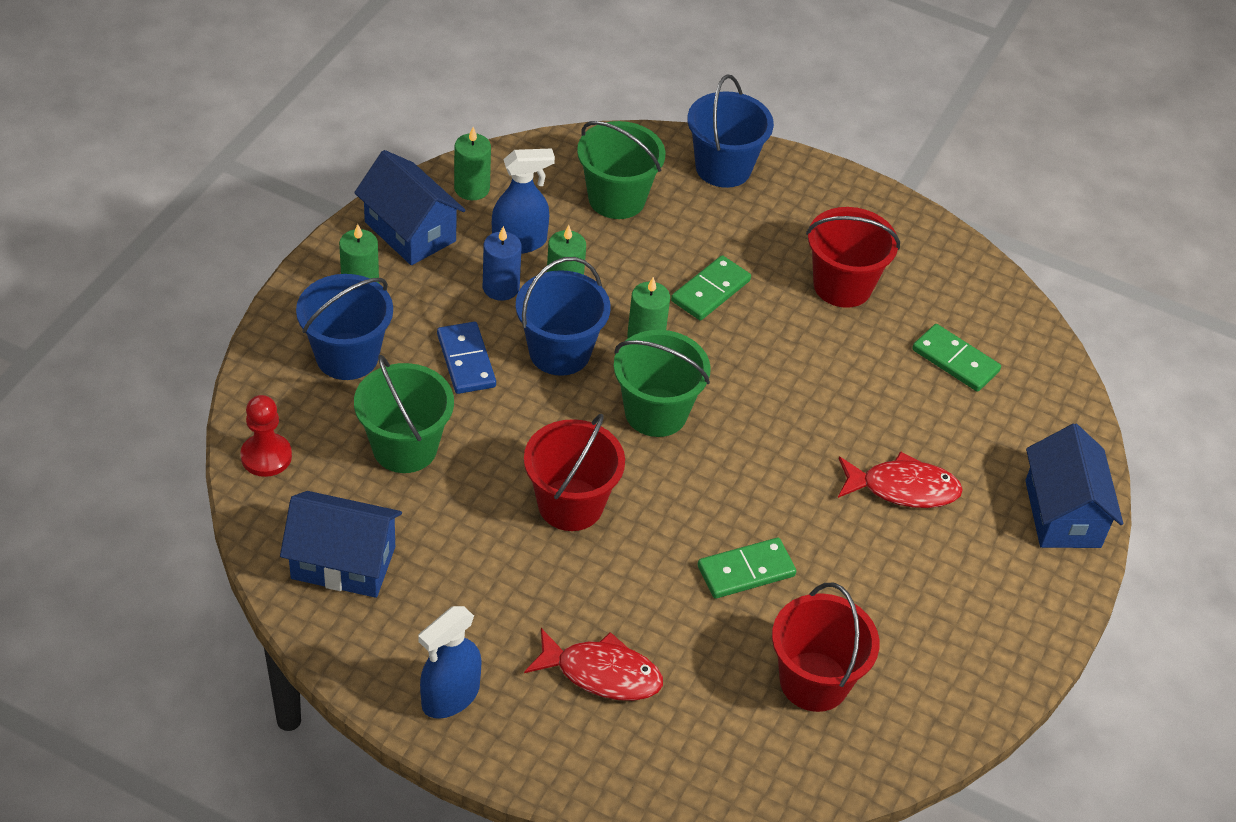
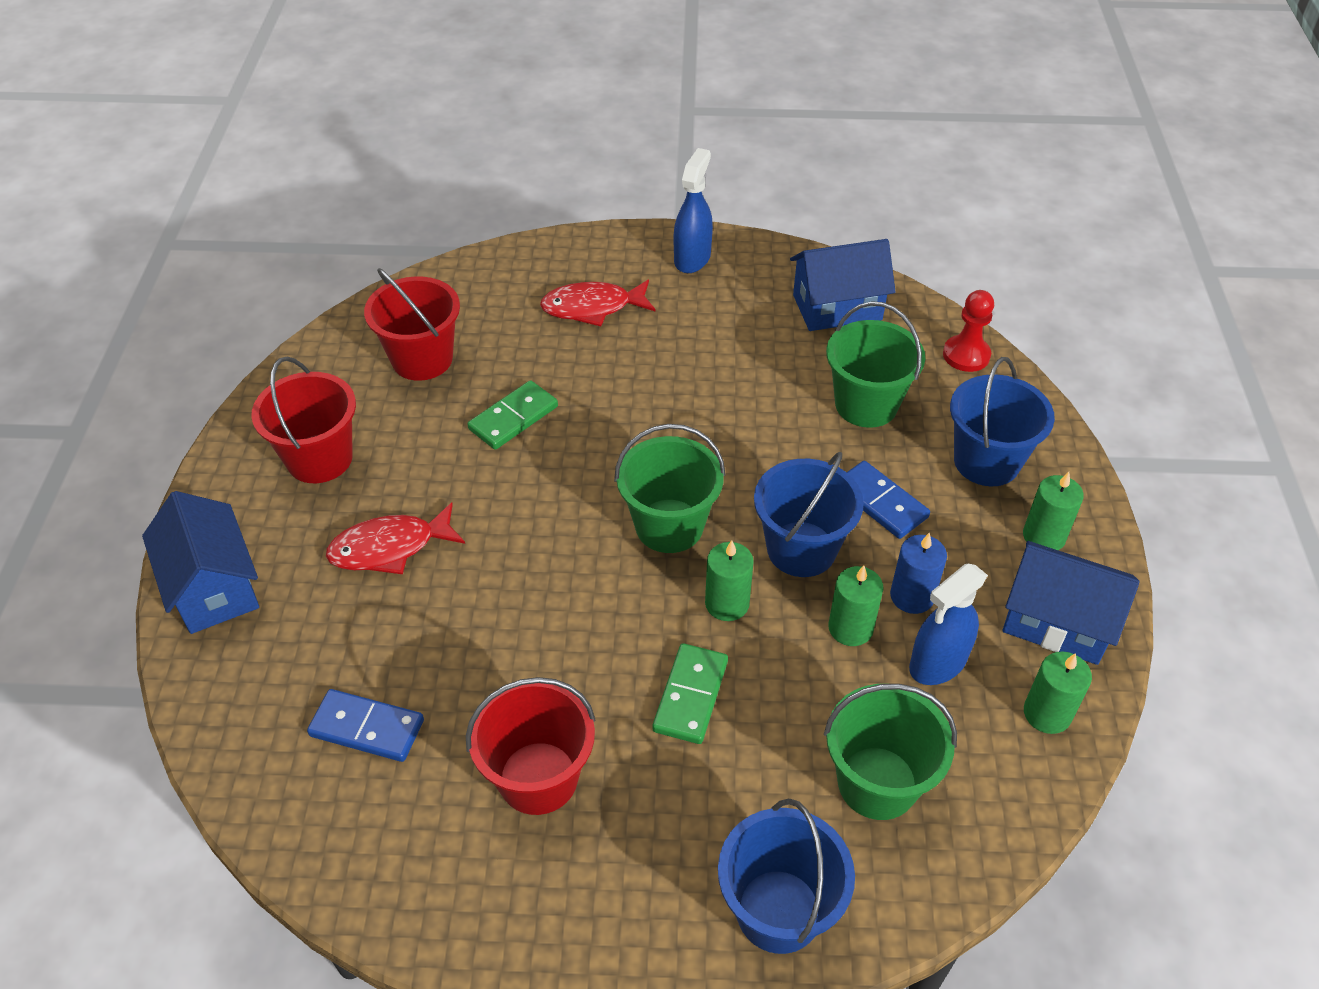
camera: 160 degrees right, 0 degrees up
(570, 504) = (694, 413): red bucket -> red bucket (319, 458)
(955, 360) = (367, 728): green domino -> blue domino

